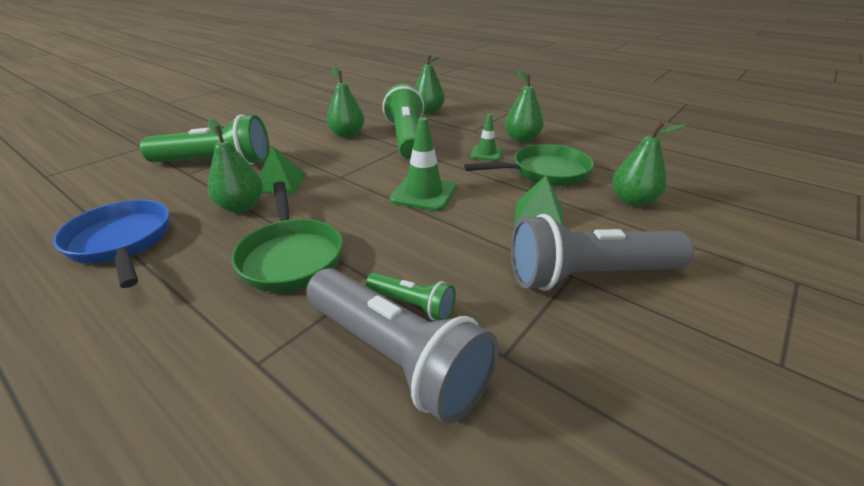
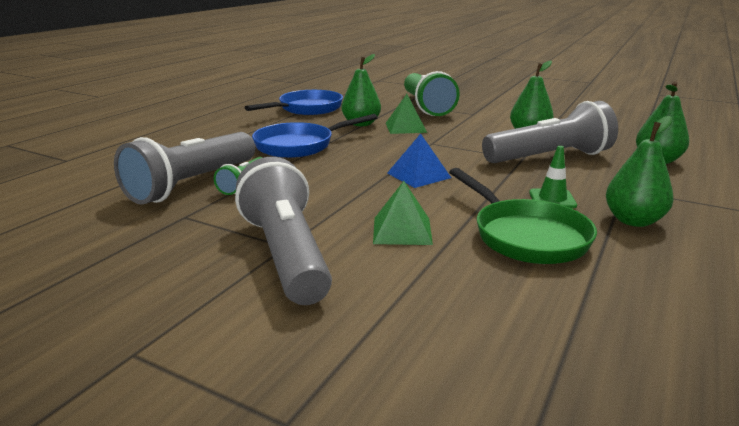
camera: 80 degrees right, 10 degrees down
(291, 256) = (299, 145): green pan -> blue pan
(407, 138) = (550, 157): green flashlight -> grey flashlight
(423, 193) = (419, 175): green traffic cone -> blue pyramid
(633, 201) = (480, 299): green pear -> none

